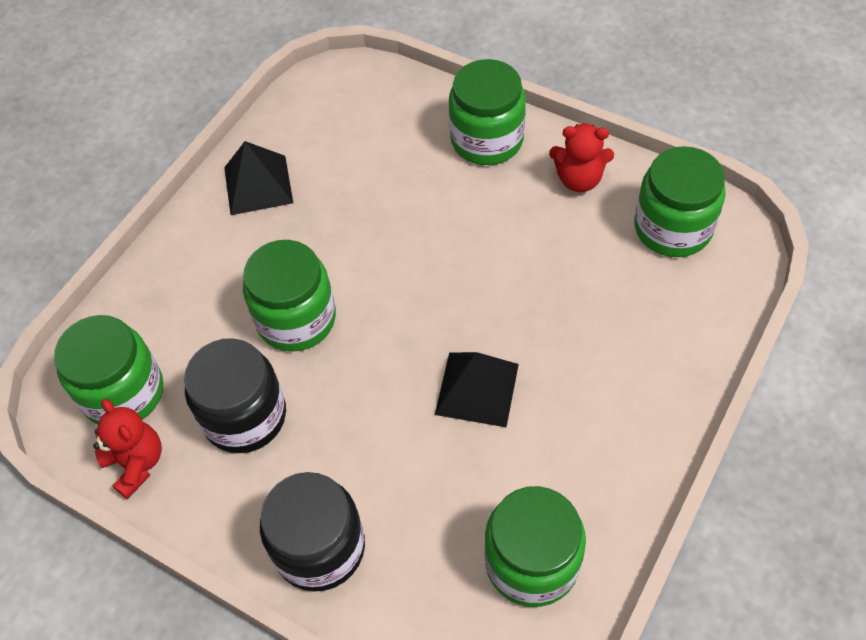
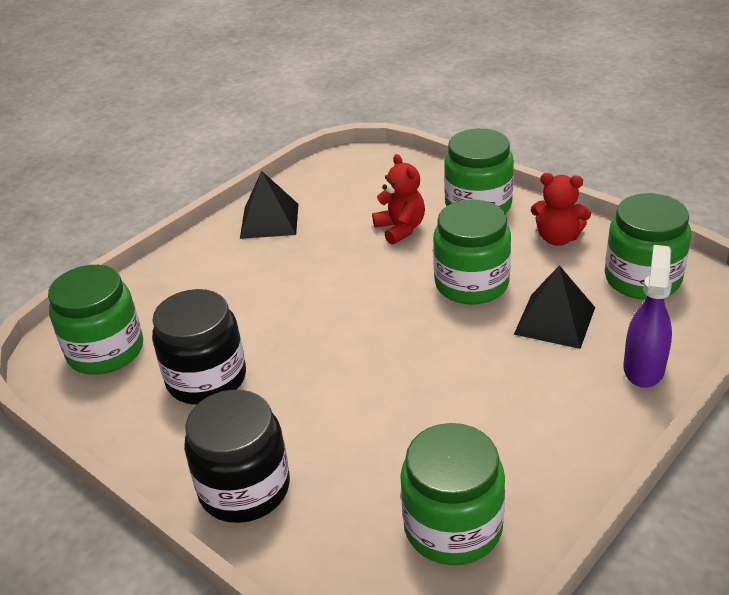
camera: 10 degrees right, 20 degrees down
(136, 463) = (98, 403): red teddy bear -> red teddy bear (400, 229)
(296, 319) = (274, 313): green jar -> green jar (471, 284)
(477, 389) = (429, 380): black pyramid -> black pyramid (555, 320)
(686, 346) = (643, 368): none -> purple spray bottle

